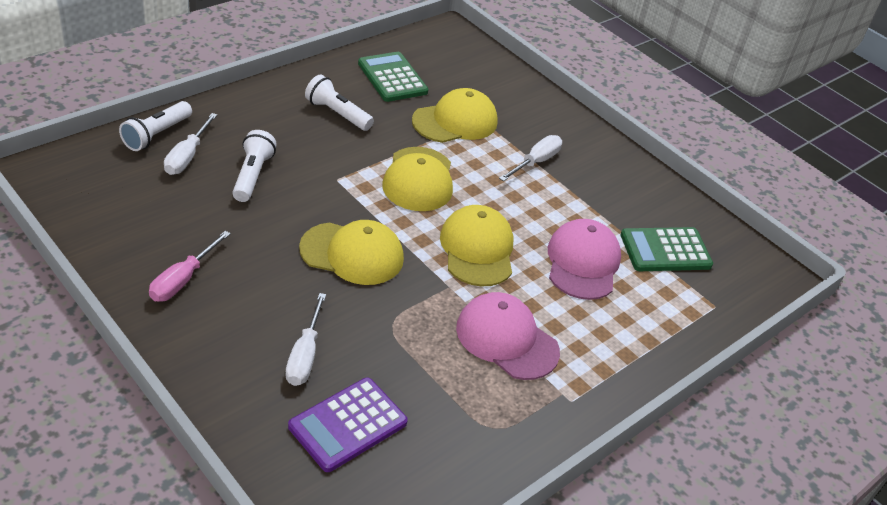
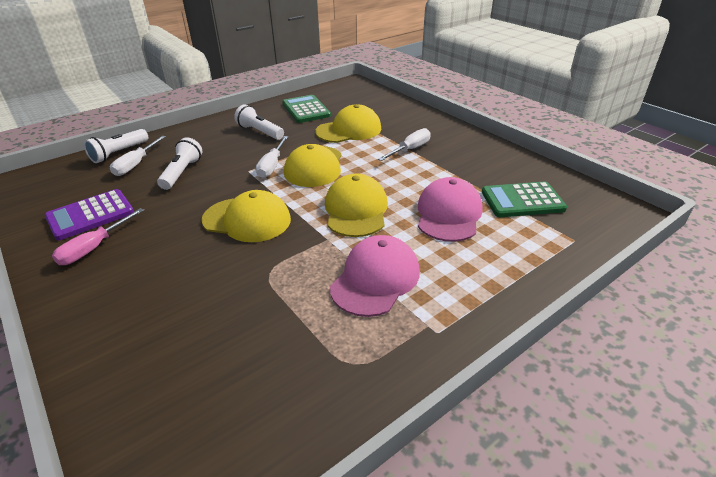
camera: 10 degrees right, 5 degrees down
(305, 355) = (180, 303): white screwdriver -> white screwdriver (272, 166)
(348, 425) = (202, 368): purple calculator -> purple calculator (90, 215)
(507, 339) = (375, 279): pink cap -> pink cap turned 75 degrees clockwise

